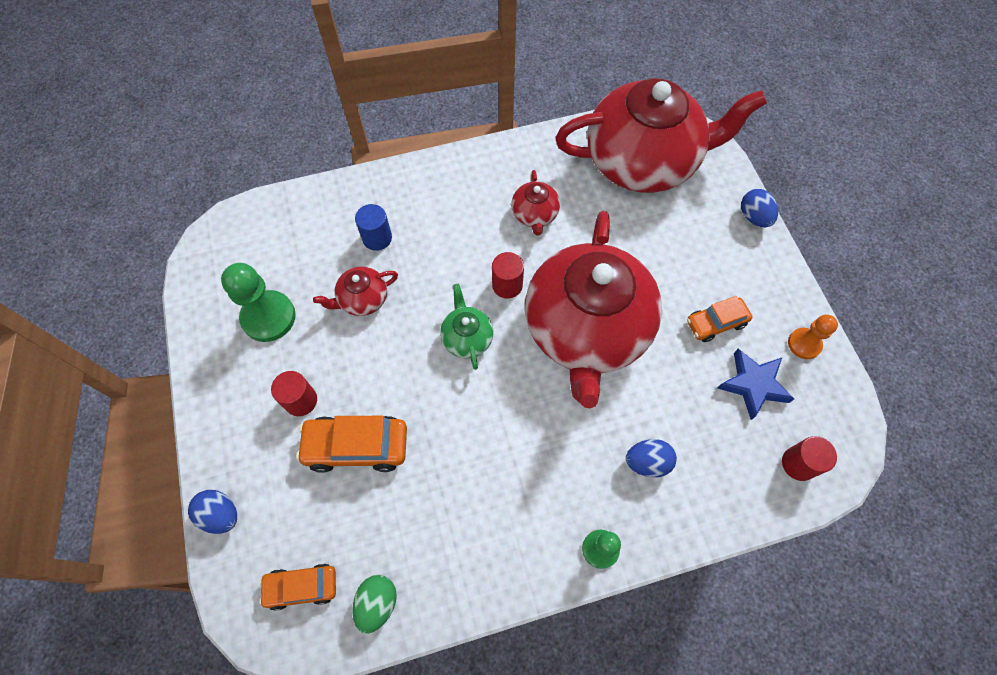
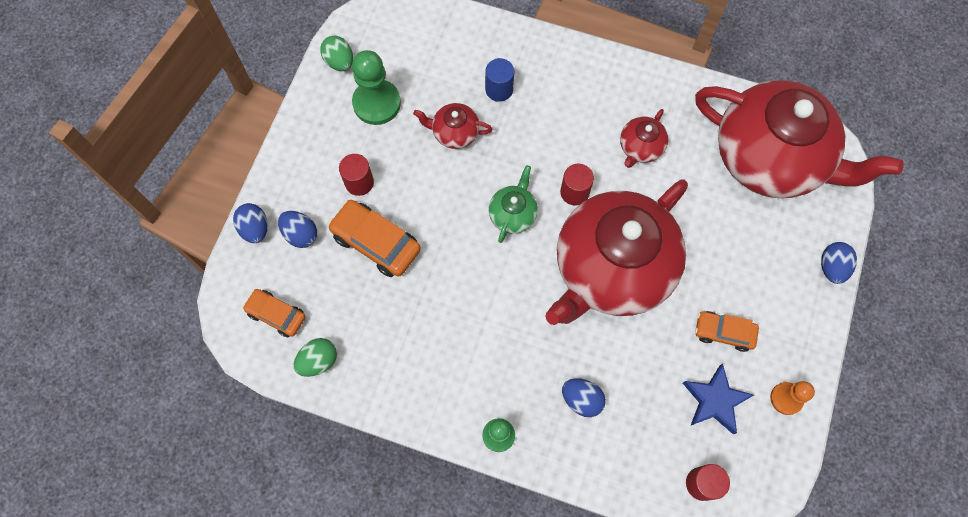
camera: 35 degrees right, 5 degrees up
(205, 301) = (339, 62): none -> green egg
(274, 488) = (301, 234): none -> blue egg

